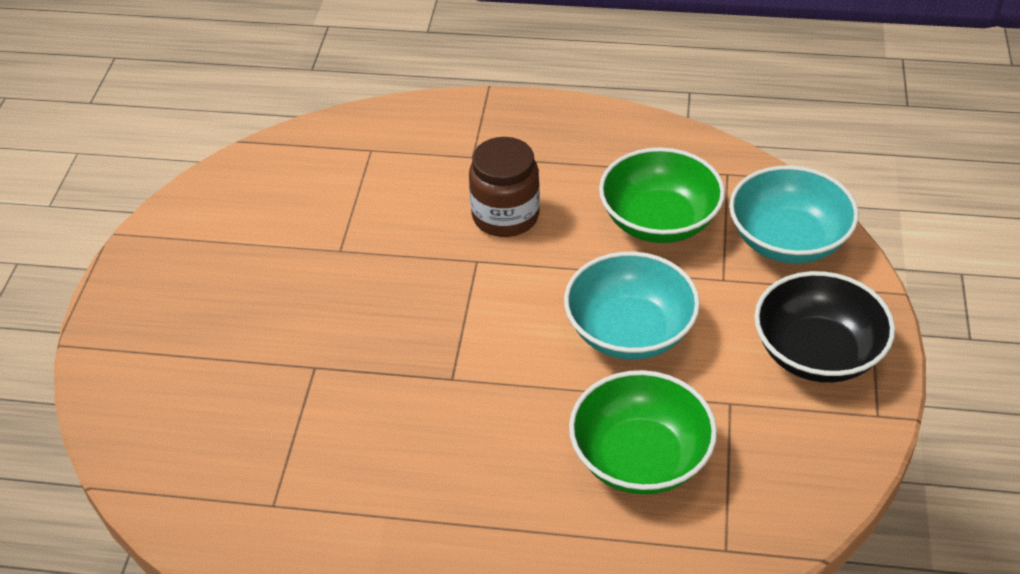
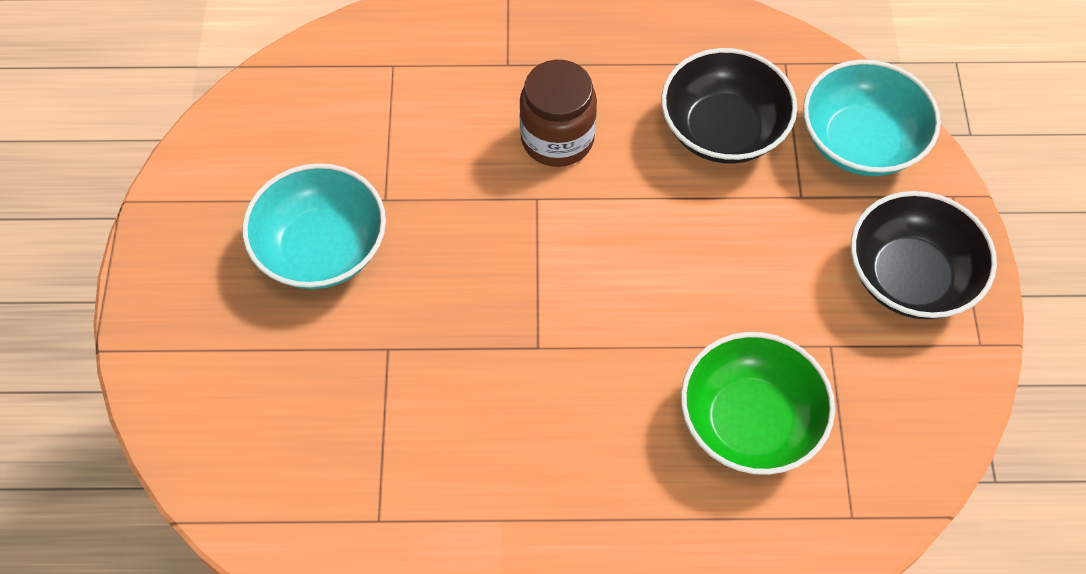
camera: 10 degrees left, 15 degrees up
(629, 331) = (714, 271): turquoise bowl -> turquoise bowl (321, 248)
(659, 221) = (723, 130): green bowl -> black bowl

